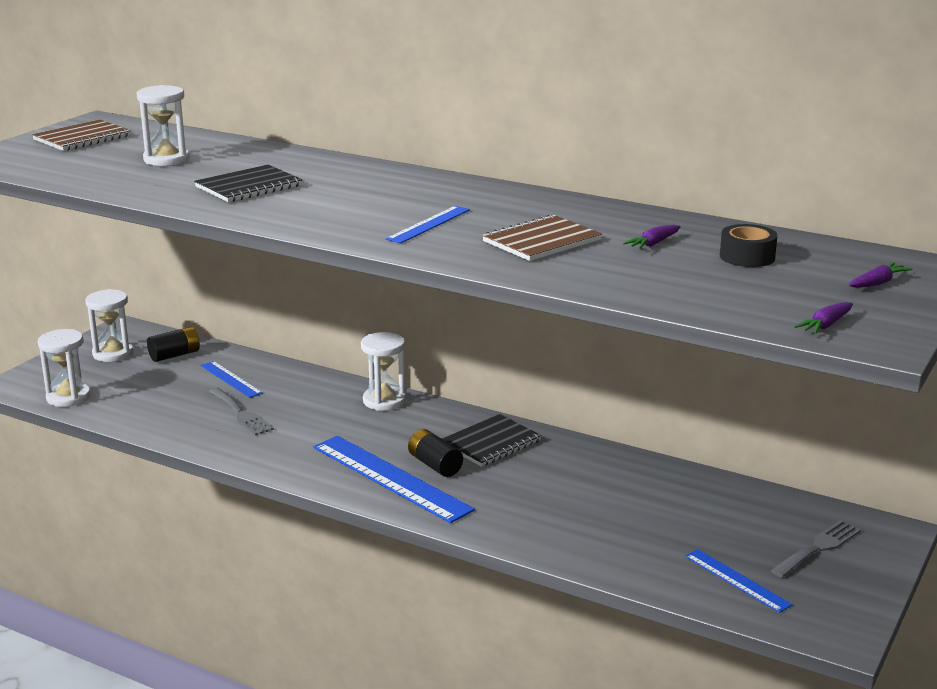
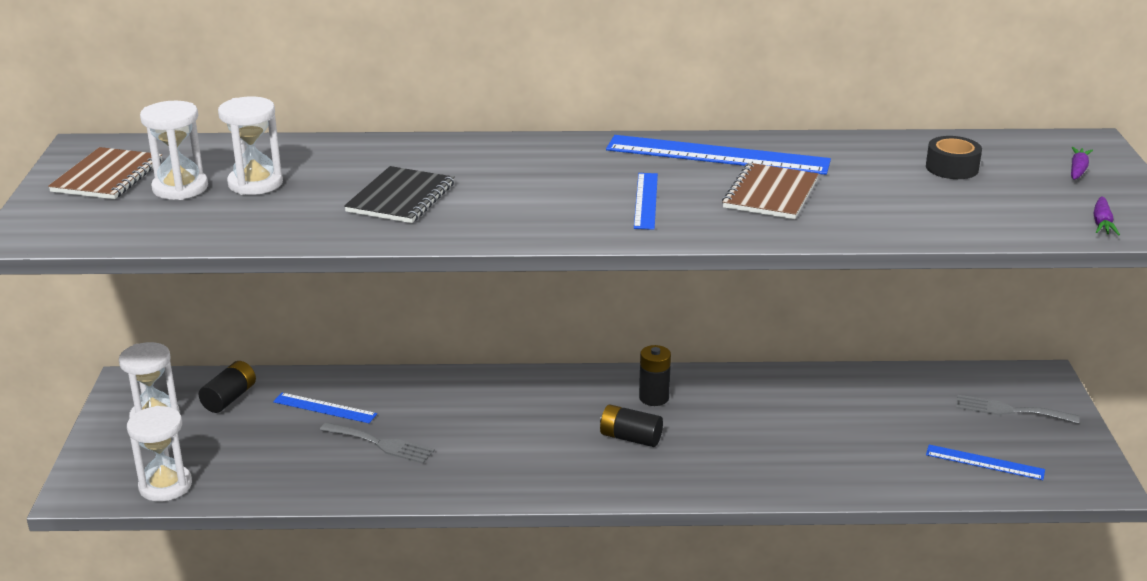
camera: 30 degrees left, 5 degrees up
(384, 401) = (508, 384): white hourglass -> white hourglass (180, 188)
(391, 478) = (605, 465): blue ruler -> blue ruler (717, 155)
(490, 443) = (654, 398): black notebook -> black battery
(653, 244) = (863, 173): purple carrot -> none
(818, 548) = (1010, 410): grey fork -> grey fork turned 90 degrees counterclockwise

